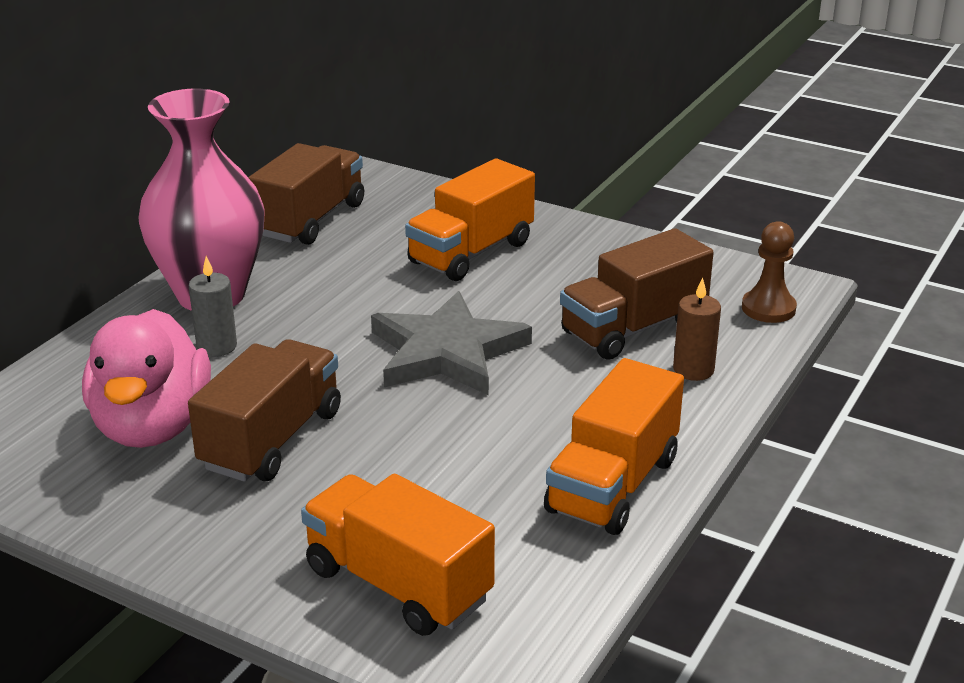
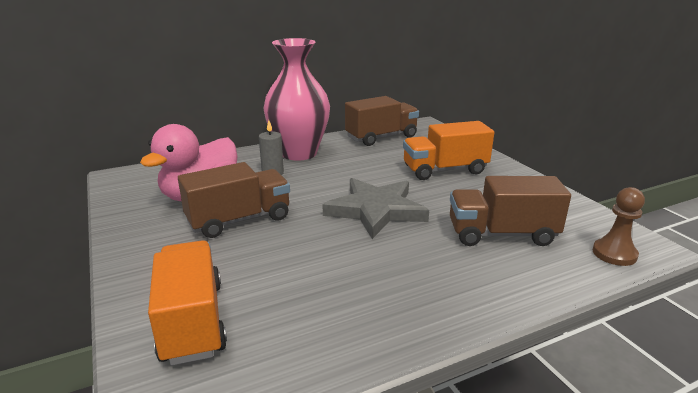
camera: 35 degrees right, 5 degrees down
(612, 485) = (386, 321): orange truck -> none
(693, 370) = (519, 272): brown candle -> none

